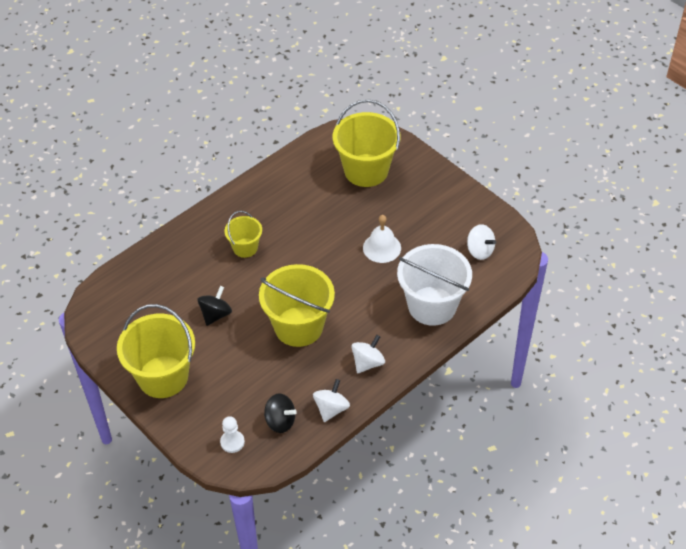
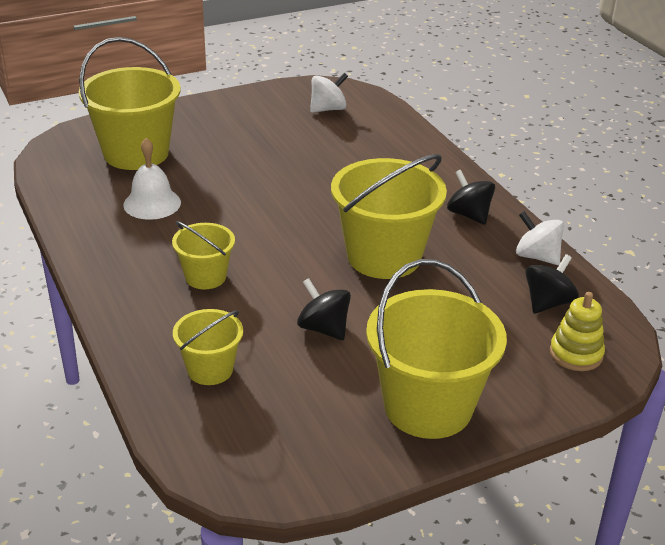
camera: 75 degrees left, 15 degrees down
(165, 275) = (210, 369): none -> yellow bucket
(232, 442) = (576, 354): white pawn -> yellow stacking toy
(368, 363) = (469, 215): white spinning top -> black spinning top
(382, 248) = (281, 168): white bell -> white bell (152, 203)
(432, 306) = (396, 154): white bucket -> none

